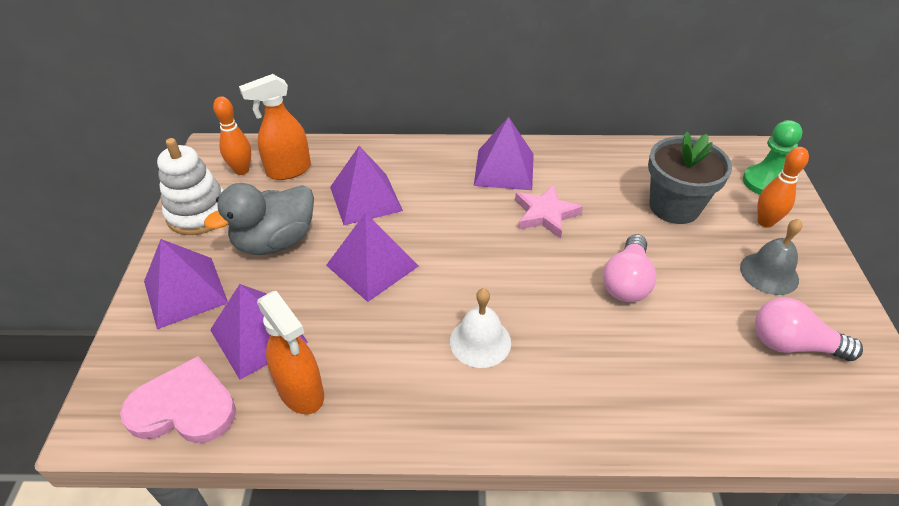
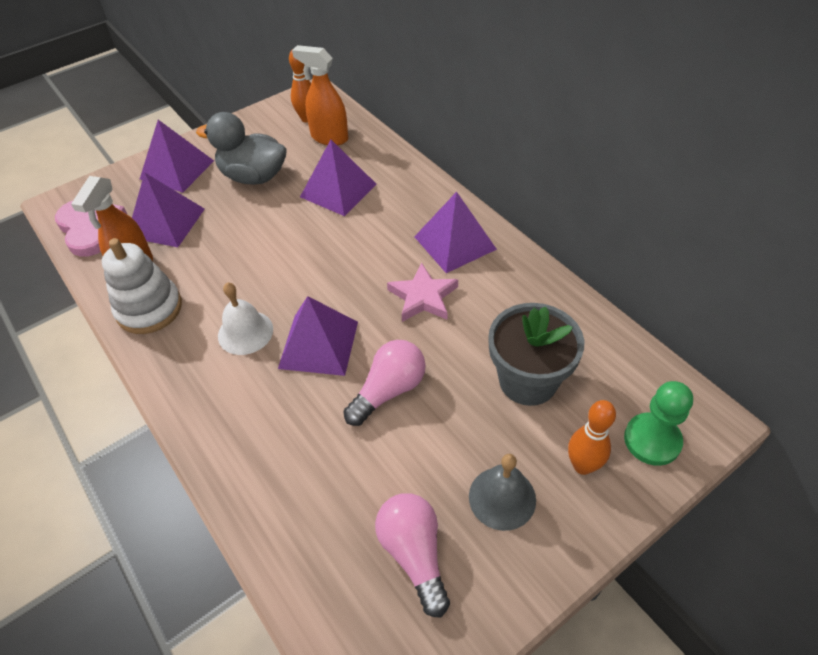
camera: 55 degrees right, 5 degrees up
(198, 214) = (248, 129): white stacking toy -> white stacking toy (149, 309)
(372, 265) = (272, 234): purple pyramid -> purple pyramid (319, 344)
(626, 281) = (389, 390): pink light bulb -> pink light bulb turned 150 degrees clockwise

